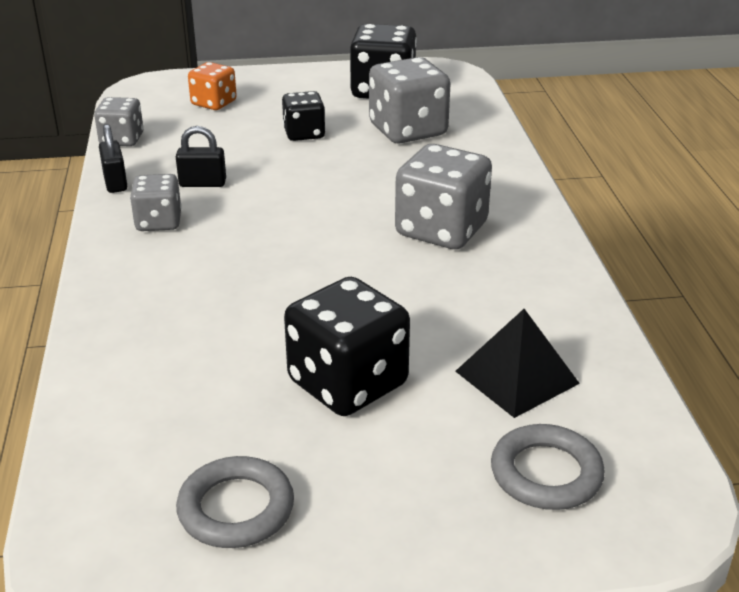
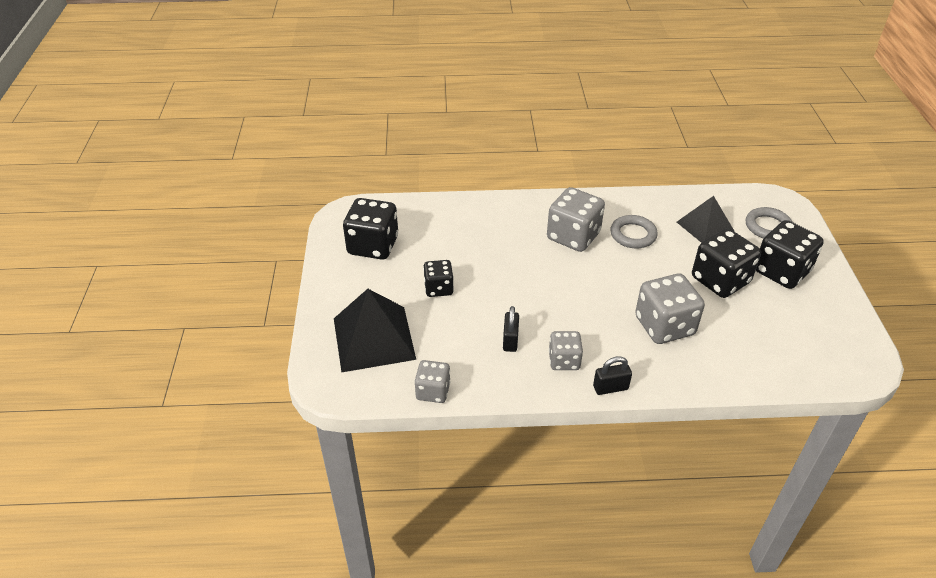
camera: 85 degrees left, 10 degrees up
(115, 182) = (506, 389): black padlock -> black padlock (610, 387)
(214, 103) = (374, 338): orange dice -> black pyramid
(236, 508) = (815, 319): grey ring -> grey ring (633, 235)
(387, 475) = (781, 271): none -> black dice
(408, 130) = (441, 239): grey dice -> grey dice (664, 326)

